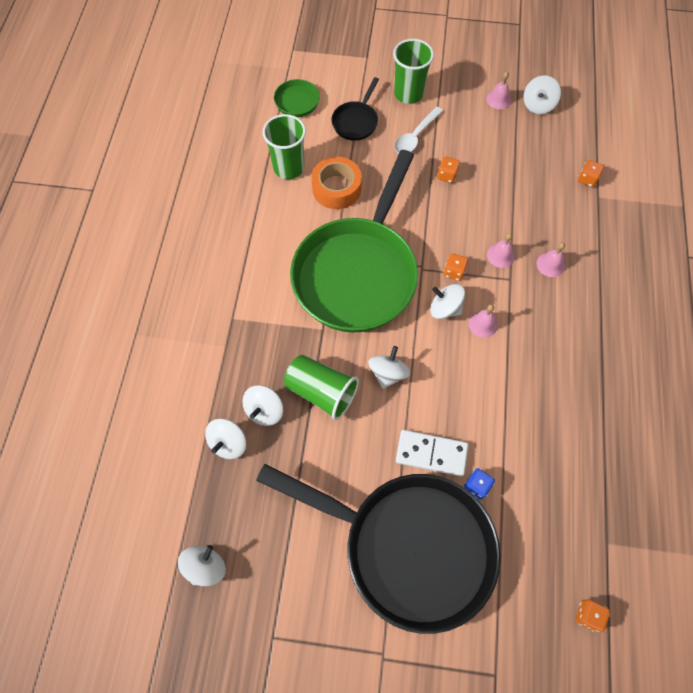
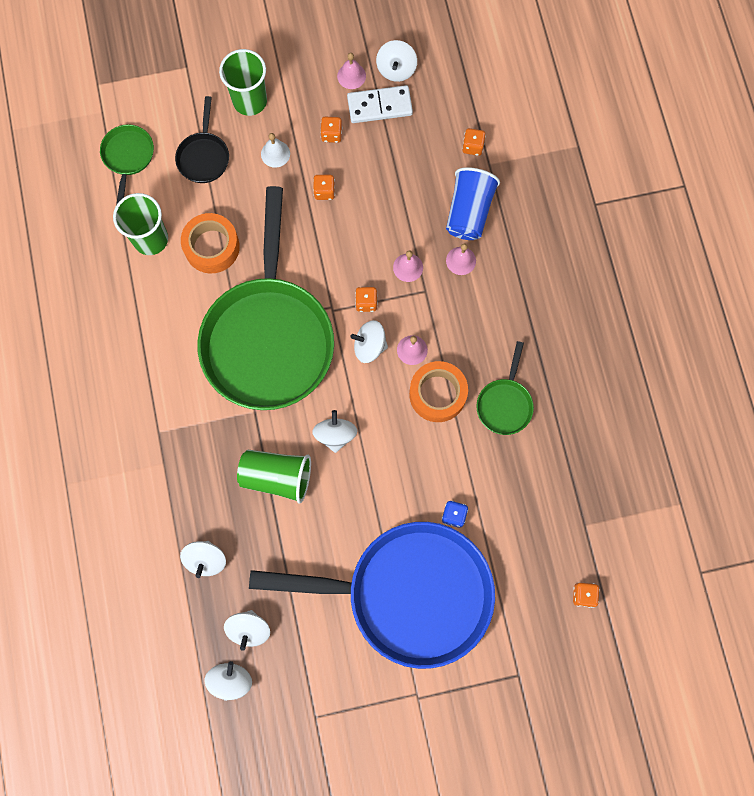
camera: 20 degrees left, 10 degrees up
(264, 410) = (228, 515): white spinning top -> white spinning top (249, 629)
(408, 546) = (408, 593): black pan -> blue pan
(415, 136) = (275, 153): white spoon -> white bell
(431, 454) = (402, 500): white domino -> white domino (379, 106)
(467, 136) = (331, 134): none -> orange dice
(495, 370) = (437, 394): none -> orange tape
(557, 399) = (505, 403): none -> green pan
(569, 228) = (469, 212): none -> blue cup

